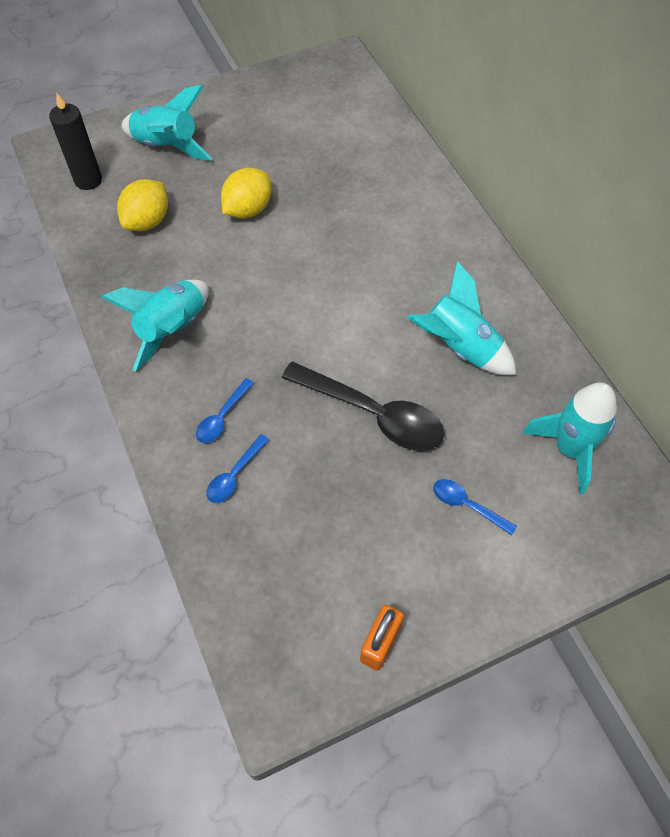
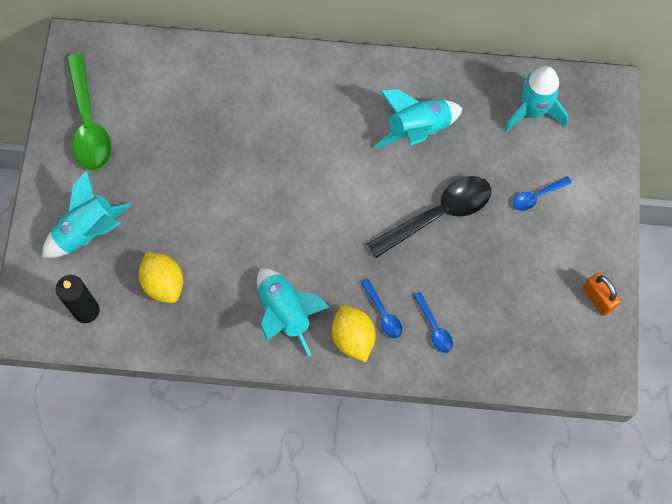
camera: 60 degrees left, 10 degrees up
(248, 209) = (200, 203): yellow lemon -> yellow lemon (353, 338)
(273, 99) = (88, 123): none -> green spoon

